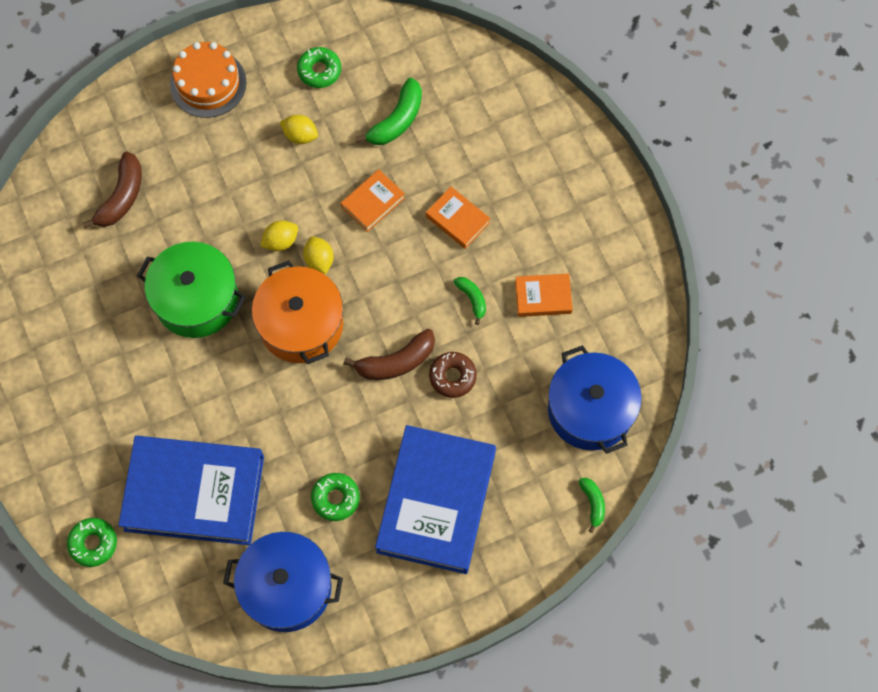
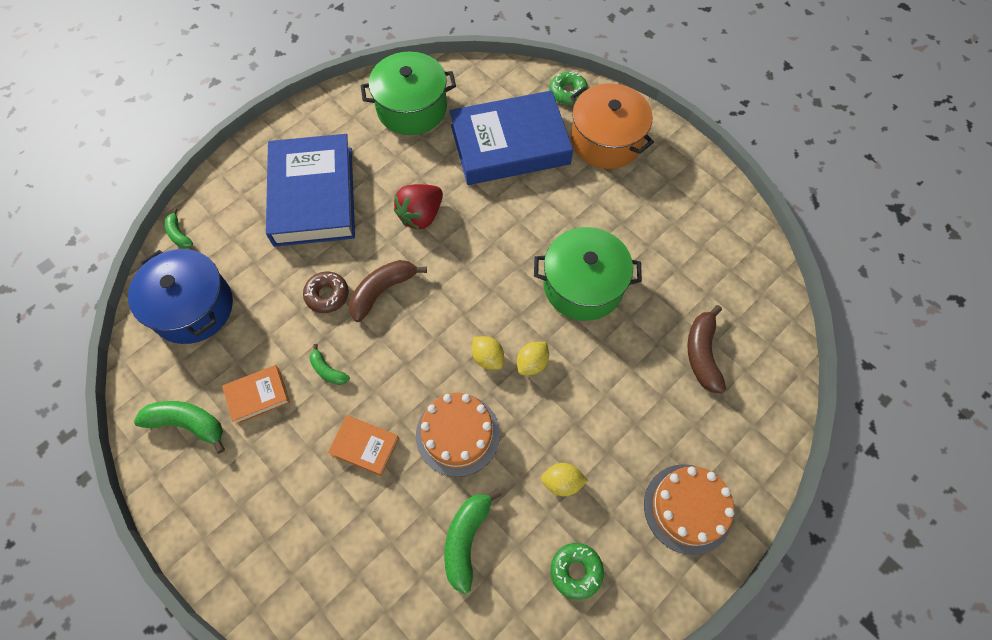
camera: 160 degrees right, 5 degrees down
(287, 587) = (412, 108): blue pot -> green pot
(301, 324) = (480, 295): orange pot -> orange pot (606, 140)
(327, 435) = (421, 215): none -> red strawberry
(335, 498) = (397, 174): green donut -> none
(373, 202) = (457, 434): orange book -> orange cake
(612, 293) = (188, 423): none -> green banana

